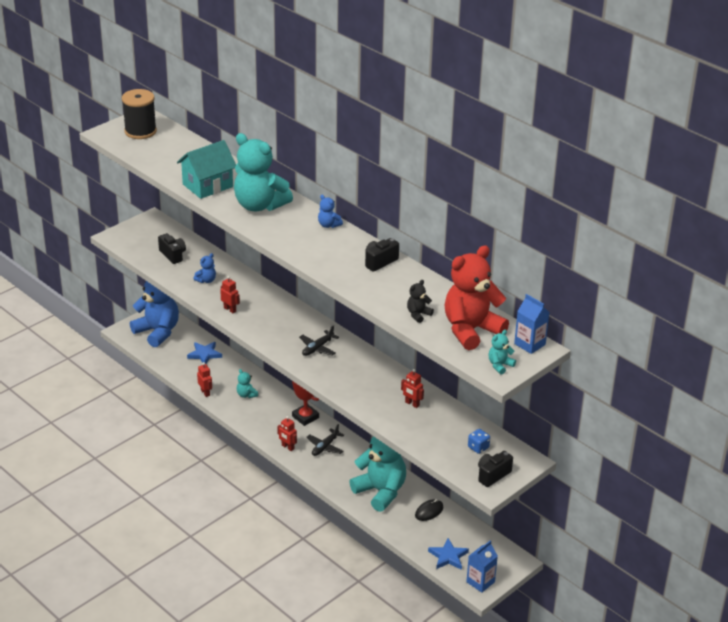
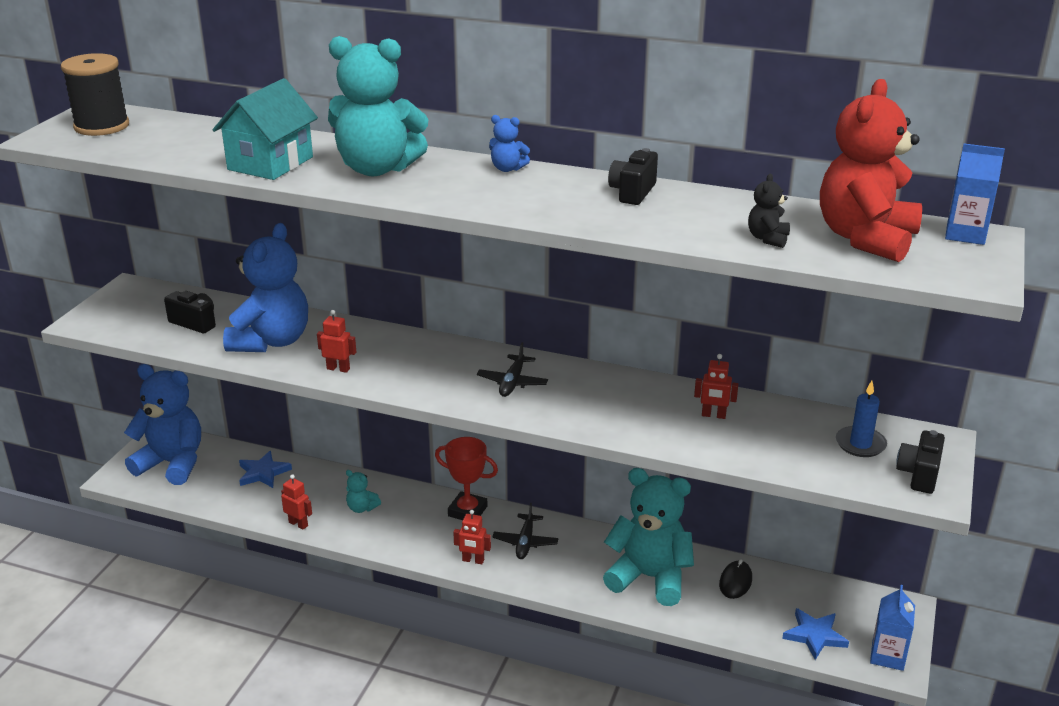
camera: 25 degrees left, 5 degrees down
(206, 280) = (271, 341): blue teddy bear -> blue teddy bear, size x2.38
(478, 447) = (860, 444): blue dice -> blue candle
(500, 365) = (965, 269): turquoise teddy bear -> none

